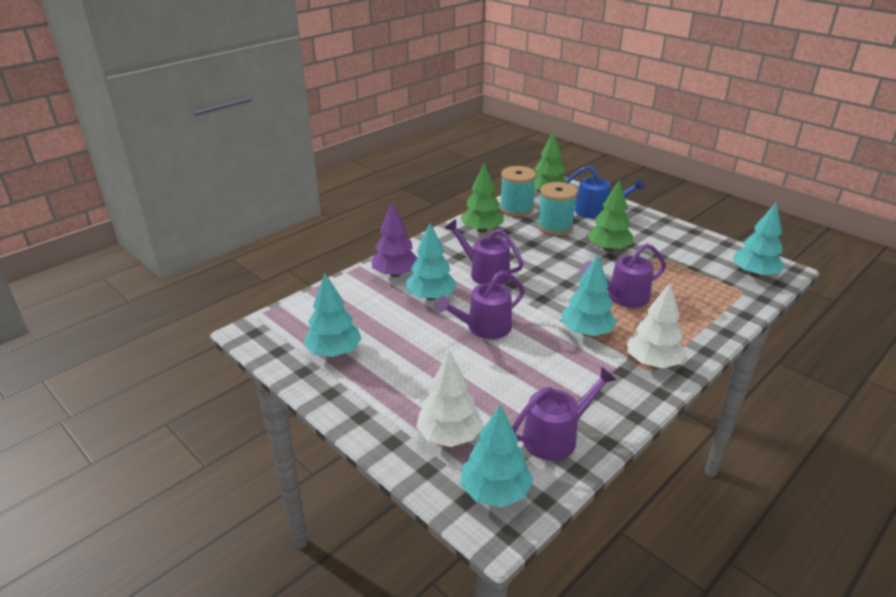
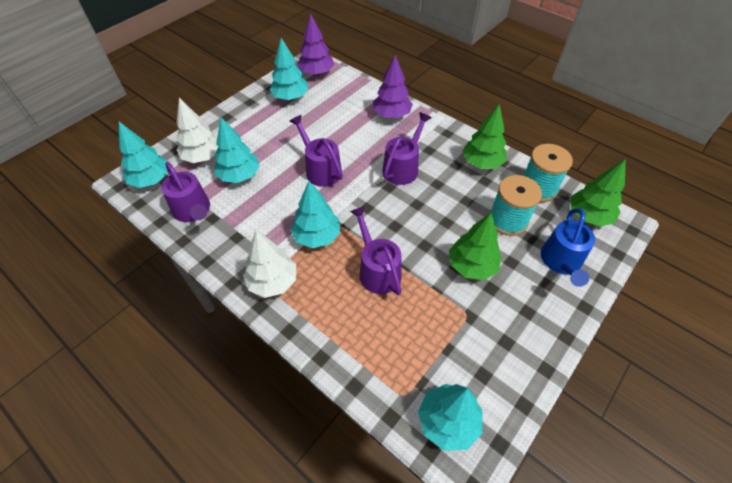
camera: 85 degrees right, 20 degrees up
(285, 328) = (316, 73): none -> purple tree
(431, 297) = (361, 137): turquoise tree -> turquoise tree (239, 175)

